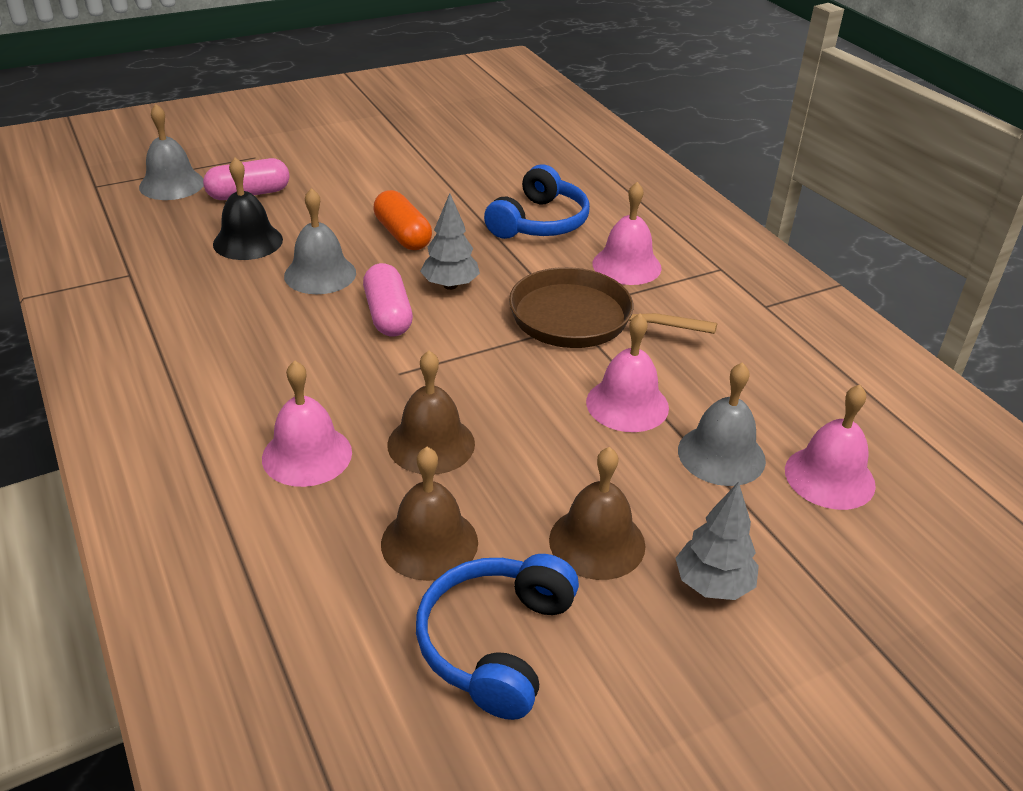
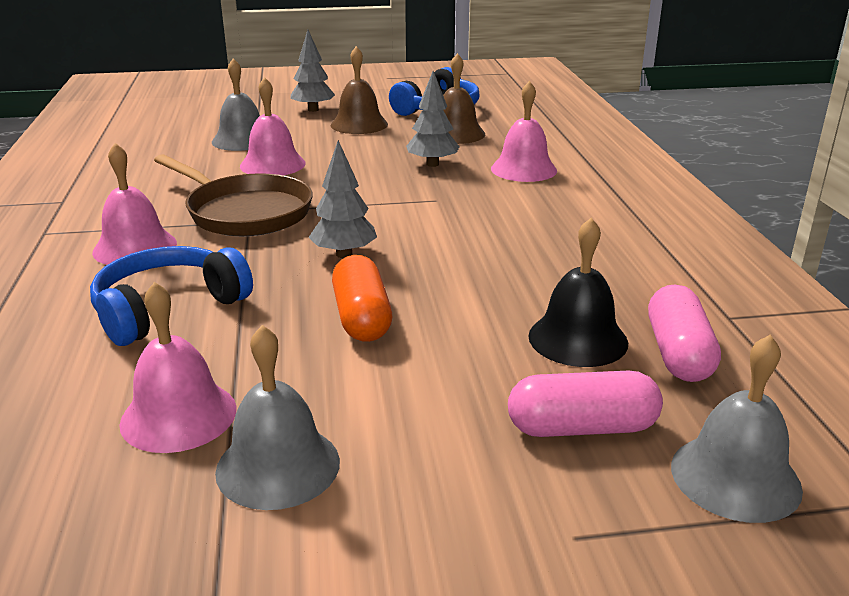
camera: 160 degrees left, 10 degrees down
(320, 274) = (486, 285): grey bell -> grey bell (278, 466)
(388, 315) = (425, 238): pink capsule -> pink capsule (678, 353)
(431, 444) = (432, 164): brown bell -> grey tree
(829, 477) = (191, 127): pink bell -> pink bell (178, 415)

